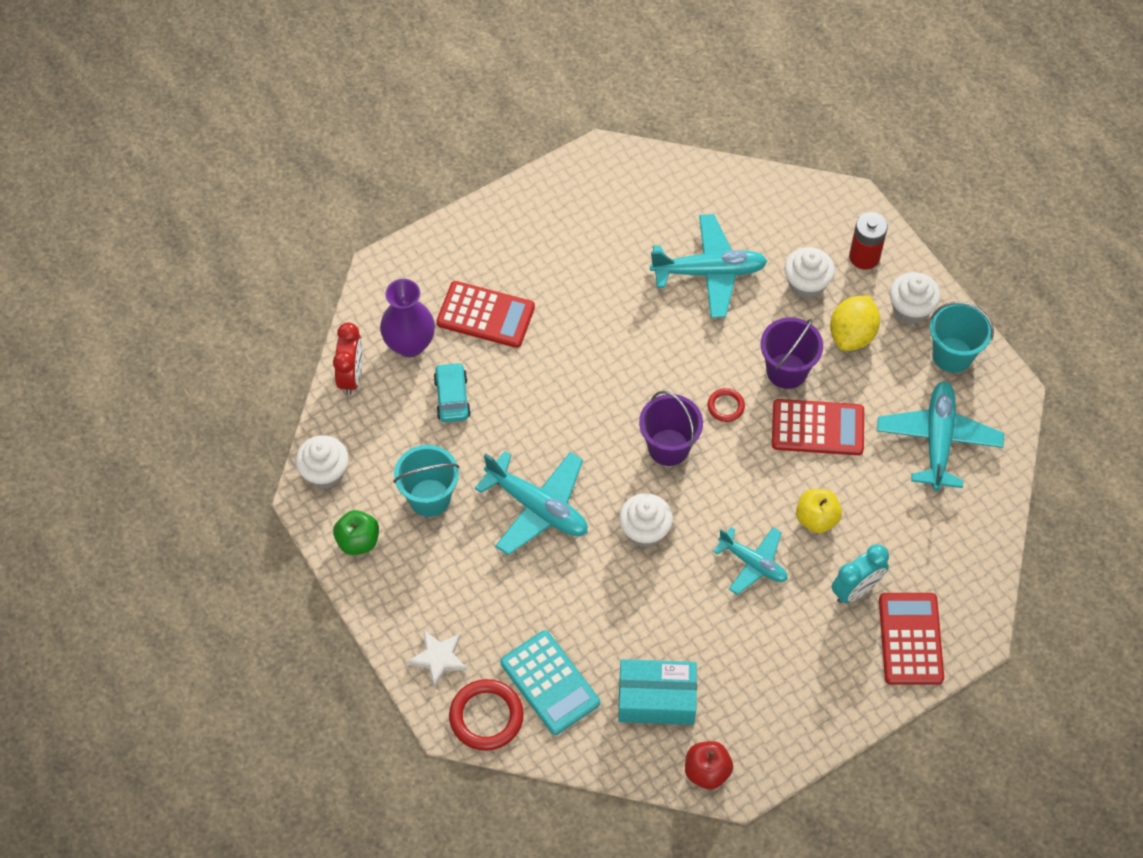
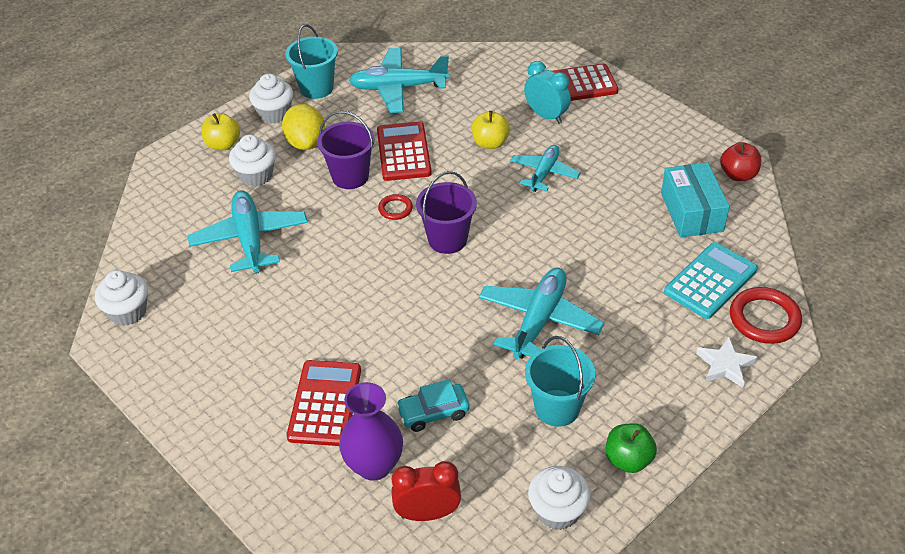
camera: 100 degrees left, 15 degrees down
(644, 530) = (537, 242): white cupcake -> white cupcake (128, 312)
(852, 335) = (306, 143): yellow lemon -> yellow lemon turned 60 degrees clockwise
(864, 257) = (223, 144): red battery -> yellow apple

